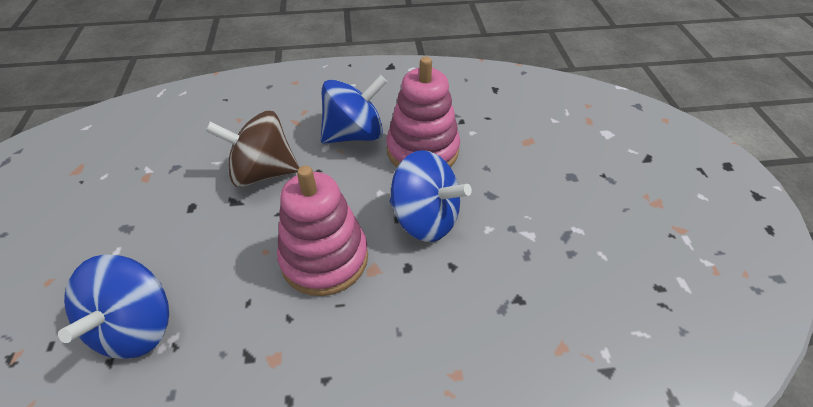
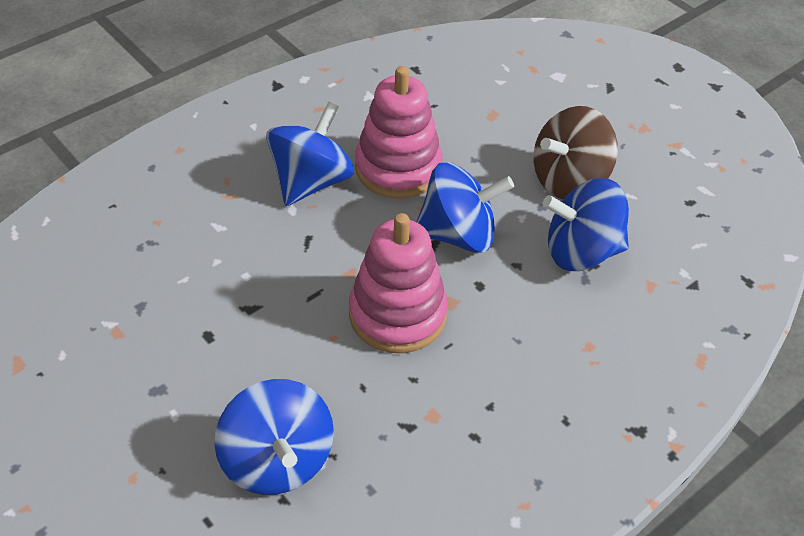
camera: 35 degrees left, 0 degrees up
(263, 172) = (250, 265): brown spinning top -> brown spinning top (569, 180)
(517, 282) = (581, 252): none -> blue spinning top

